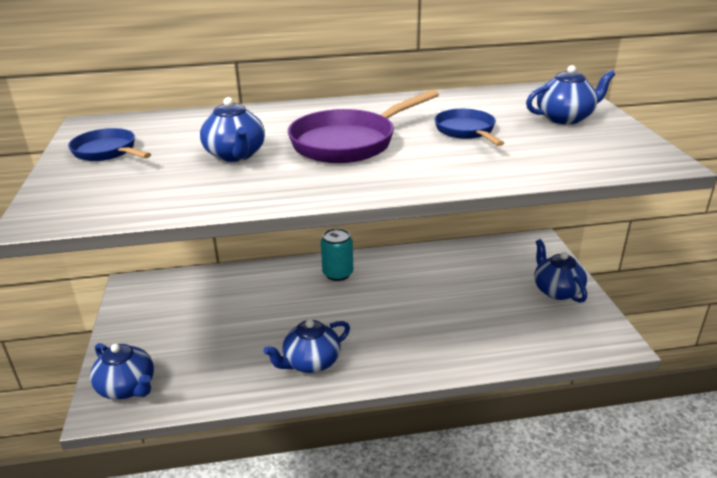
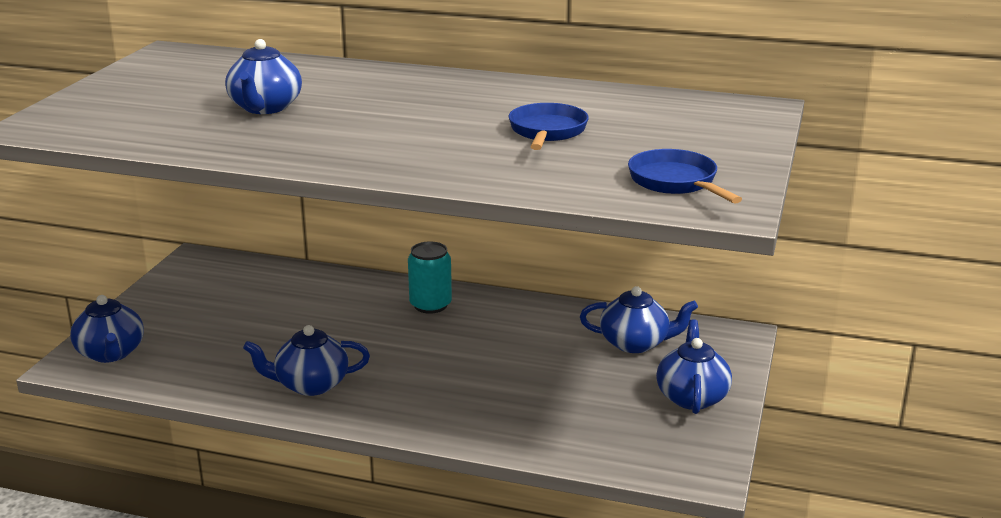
camera: 25 degrees right, 5 degrees down
(107, 152) = (152, 81): blue pan -> blue pan (676, 182)
(349, 142) = (397, 118): purple pan -> none
(565, 118) = (696, 141): blue teapot -> blue teapot (635, 343)

